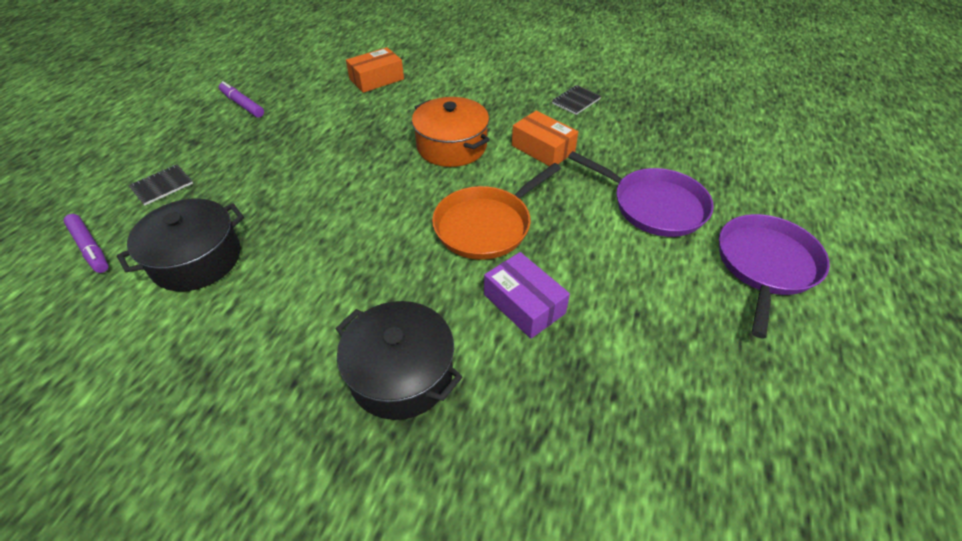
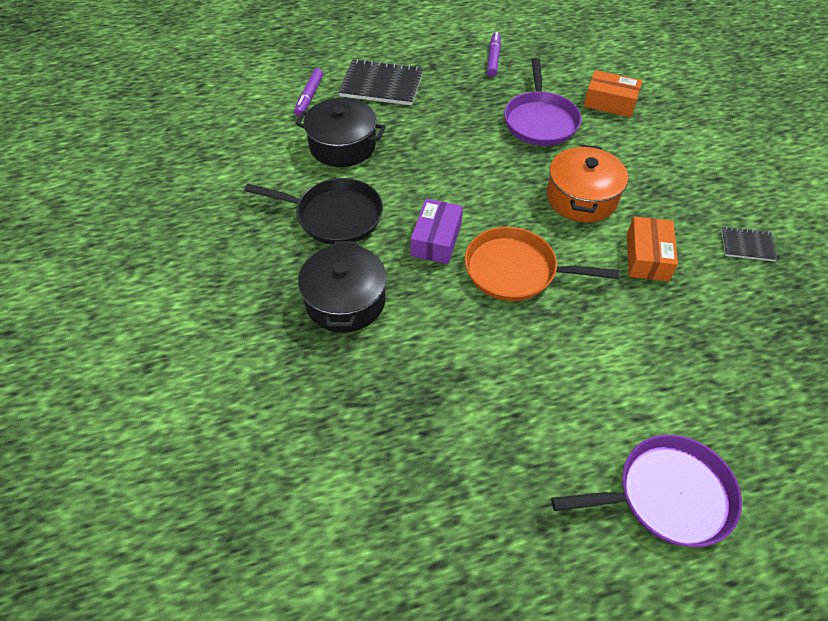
camera: 55 degrees right, 5 degrees up
(162, 186) = (381, 85): black notebook -> black notebook, size x1.87
(280, 319) = (334, 216): none -> black pan
(524, 304) = (460, 336): purple box -> purple box (436, 239)
(654, 205) = (659, 373): purple pan -> purple pan (540, 121)

